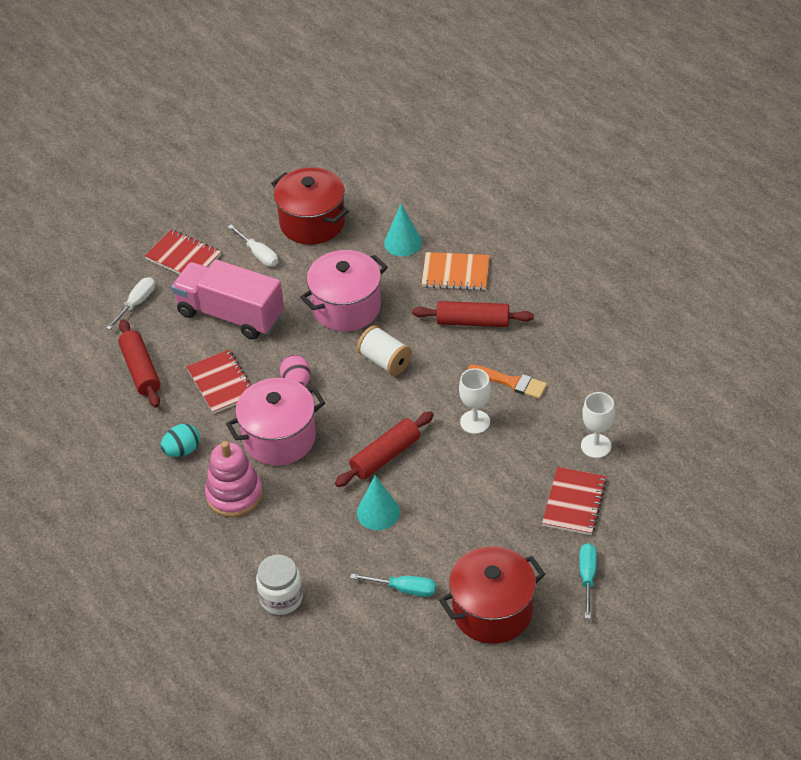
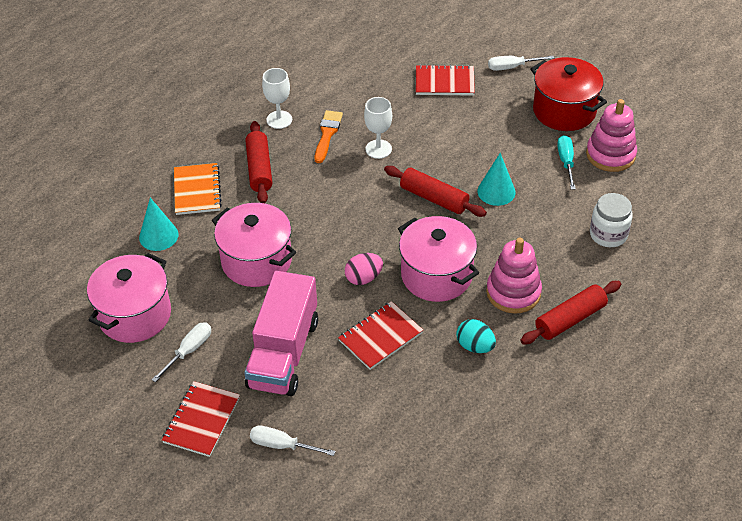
camera: 105 degrees left, 0 degrees up
(141, 370) = (380, 412): red rolling pin -> red rolling pin (570, 319)
(312, 223) = (135, 315): red pot -> pink pot
(385, 361) = (321, 219): white spool -> none
(403, 637) = (610, 155): none -> pink stacking toy
(587, 577) = (511, 67): turquoise screwdriver -> white screwdriver
(596, 446) = (383, 78): white goblet -> white goblet (279, 120)

